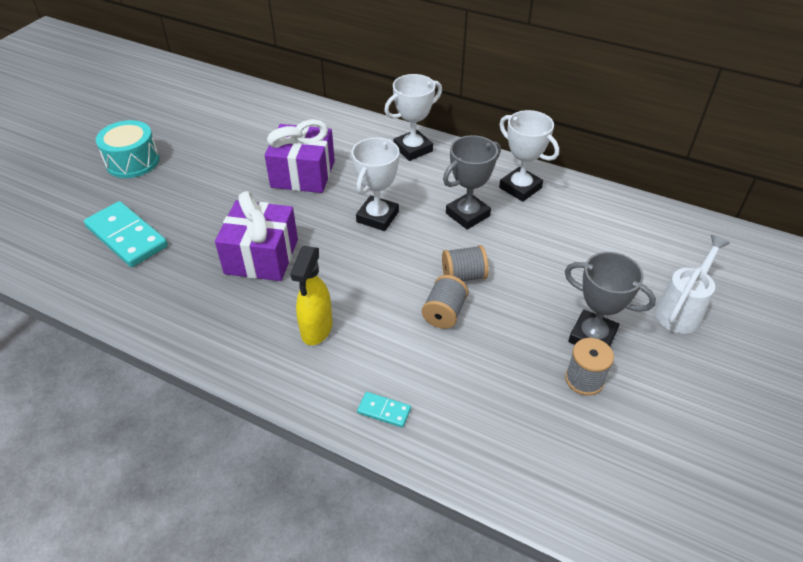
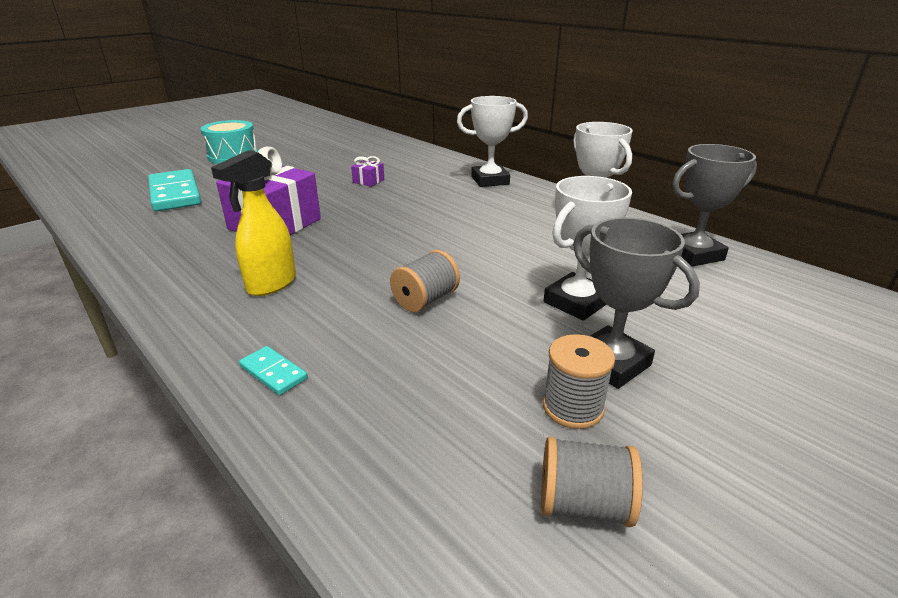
camera: 20 degrees right, 15 degrees down
(303, 174) = (368, 181): purple gift -> purple gift, size x0.42
(377, 217) = (415, 217): white trophy -> white trophy (576, 302)
(463, 276) = (473, 274): grey spool -> grey spool (583, 504)
(467, 215) = (514, 230): grey trophy -> grey trophy (693, 254)
(681, 310) = (768, 364): white watering can -> none

